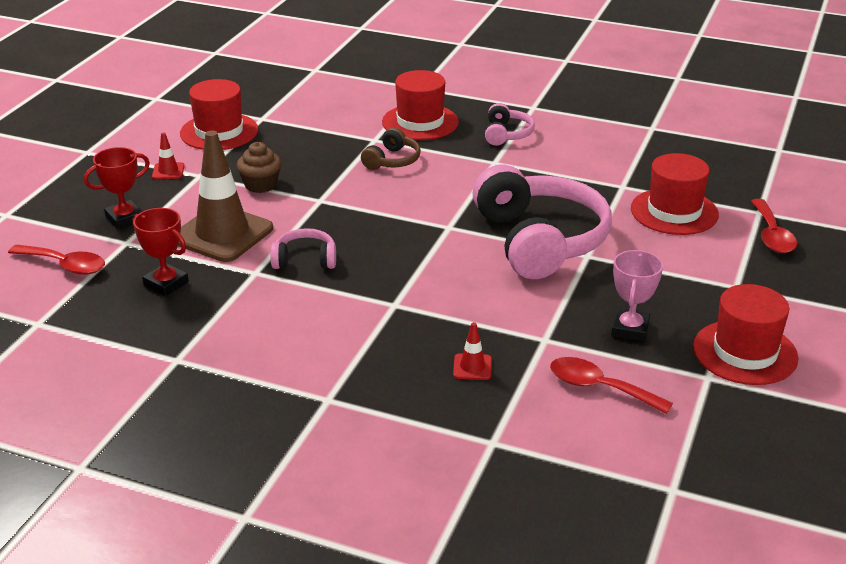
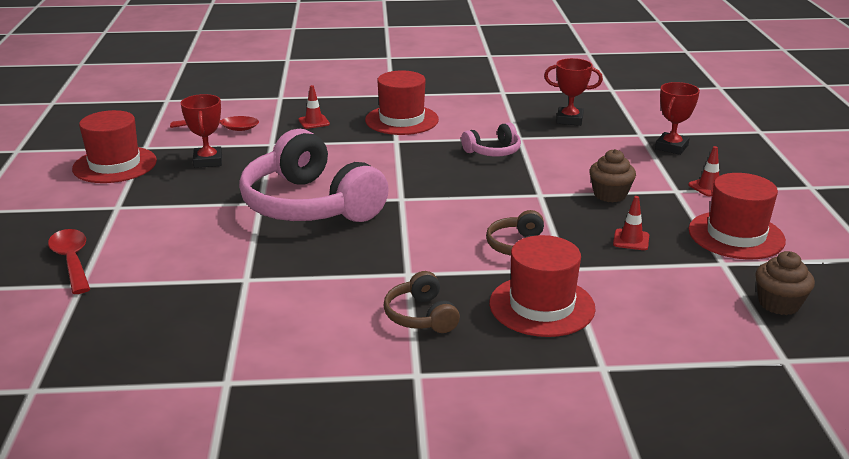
camera: 155 degrees right, 5 degrees down
(65, 265) = (654, 115): red spoon -> none
(222, 234) = (580, 153): brown traffic cone -> none
(269, 91) = (779, 304): none -> brown cupcake
(300, 146) = (631, 240): none -> red traffic cone
(507, 134) = (421, 316): pink headphones -> brown headphones
(630, 329) = (208, 161): pink trophy -> red trophy
(674, 212) = (181, 262): red hat -> red hat (401, 120)

